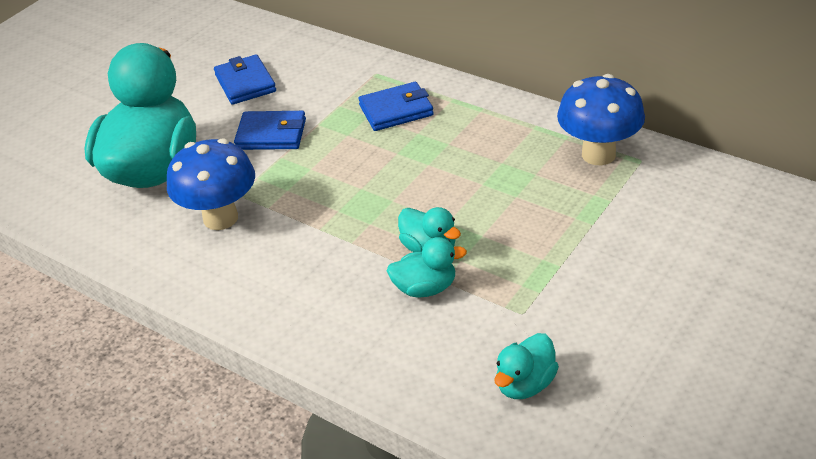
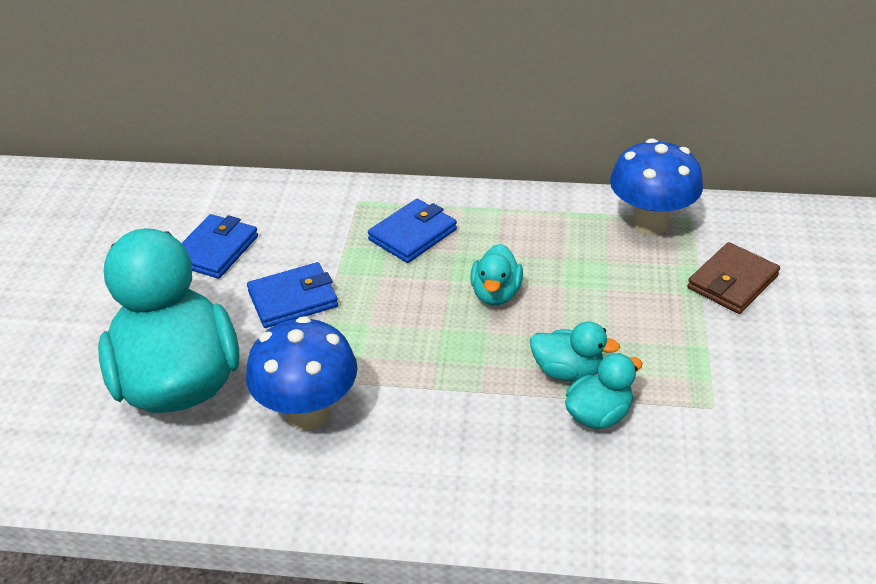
camera: 30 degrees left, 0 degrees up
(245, 83) = (215, 250): blue wallet -> blue wallet turned 75 degrees clockwise
(525, 384) = (778, 480): turquoise duck -> turquoise duck (496, 294)
(628, 222) = (732, 282): none -> brown wallet

